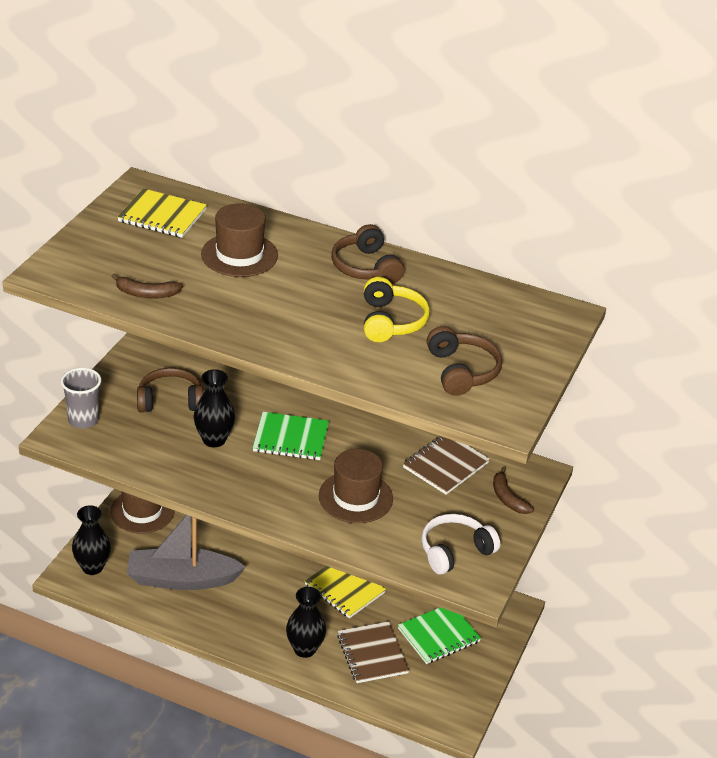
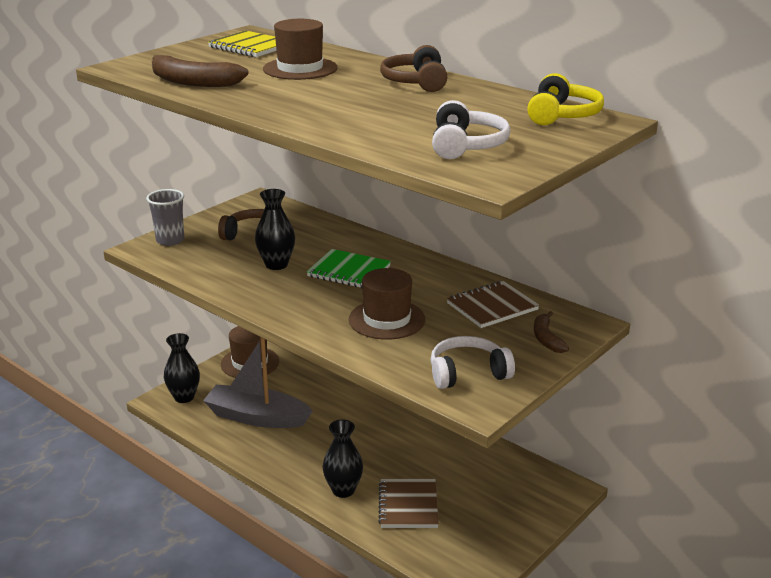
camera: 20 degrees right, 10 degrees down
(146, 294) = (193, 82): brown banana -> brown banana, size x1.63
(344, 589) = (404, 447): yellow notebook -> none
(391, 321) = (415, 112): yellow headphones -> yellow headphones (562, 115)
(439, 635) = (483, 500): green notebook -> none
(461, 371) = (466, 145): brown headphones -> white headphones

